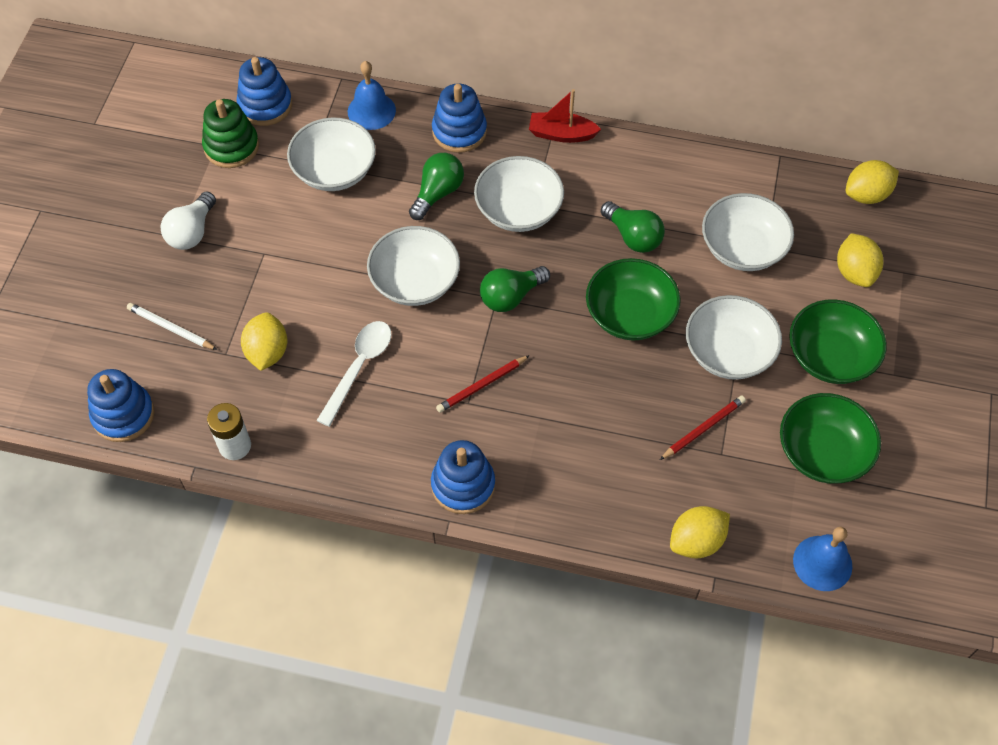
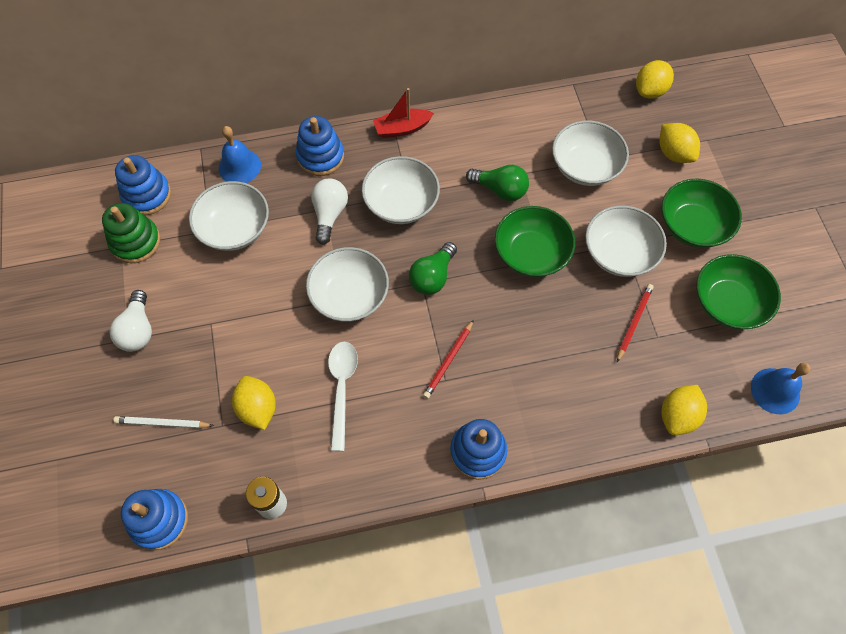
camera: 25 degrees left, 5 degrees up
(437, 193) = (329, 214): green light bulb -> white light bulb

